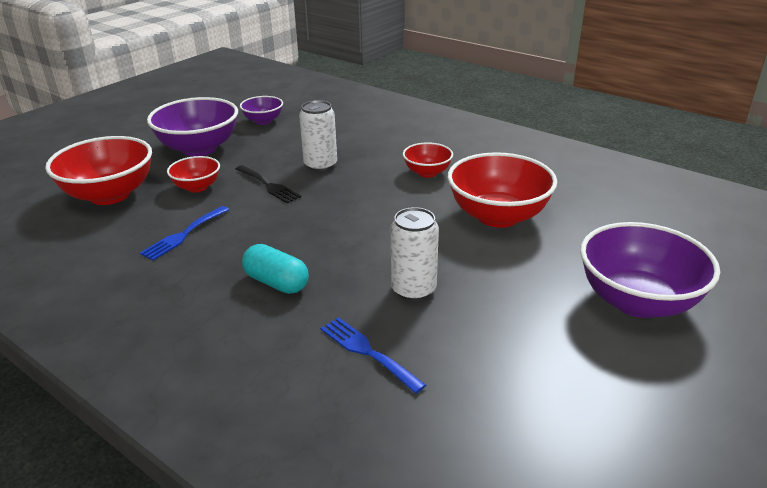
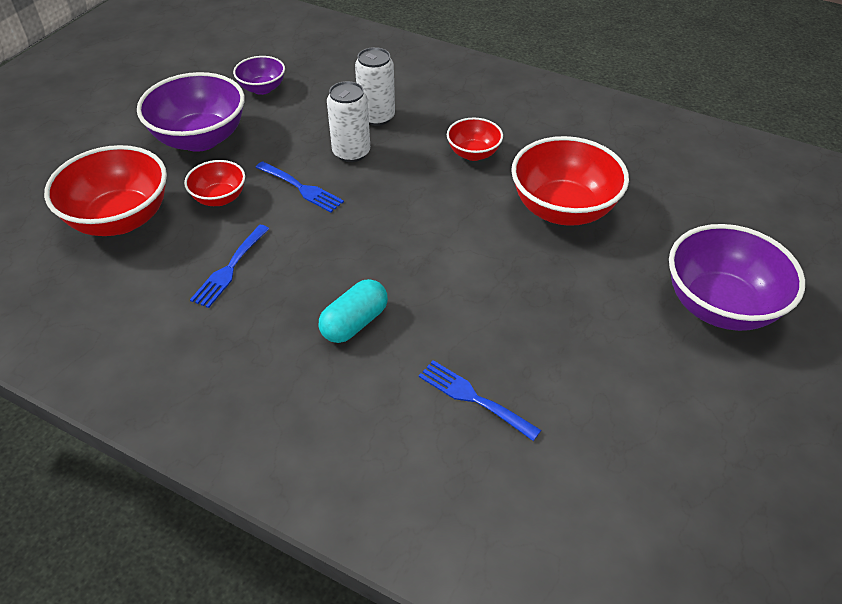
camera: 10 degrees left, 15 degrees up
(268, 185) = (301, 188): black fork -> blue fork
(276, 282) = (354, 323): turquoise capsule -> turquoise capsule turned 75 degrees counterclockwise
(413, 289) = (499, 316): white can -> white can (377, 117)

